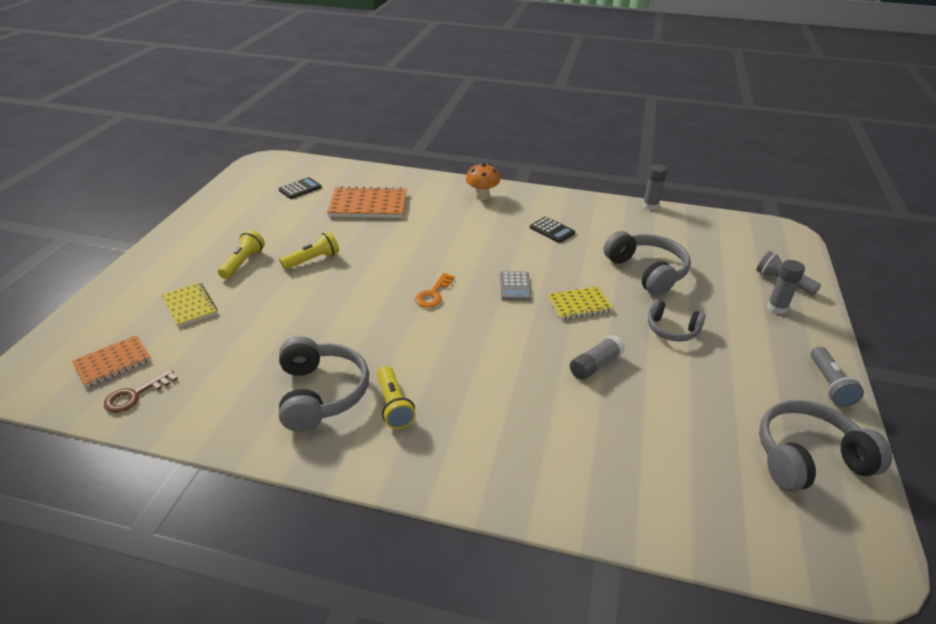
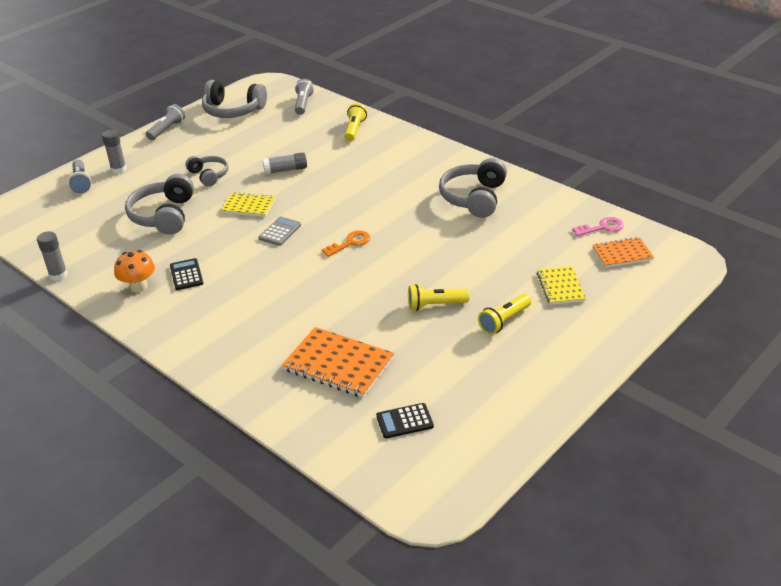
camera: 150 degrees left, 0 degrees up
(135, 395) = (602, 227): brown key -> pink key
(394, 405) = (431, 181): yellow flashlight -> yellow flashlight (354, 129)
(482, 196) = (203, 340): orange mushroom -> orange mushroom (138, 287)
(728, 519) = (303, 104): none -> grey flashlight

